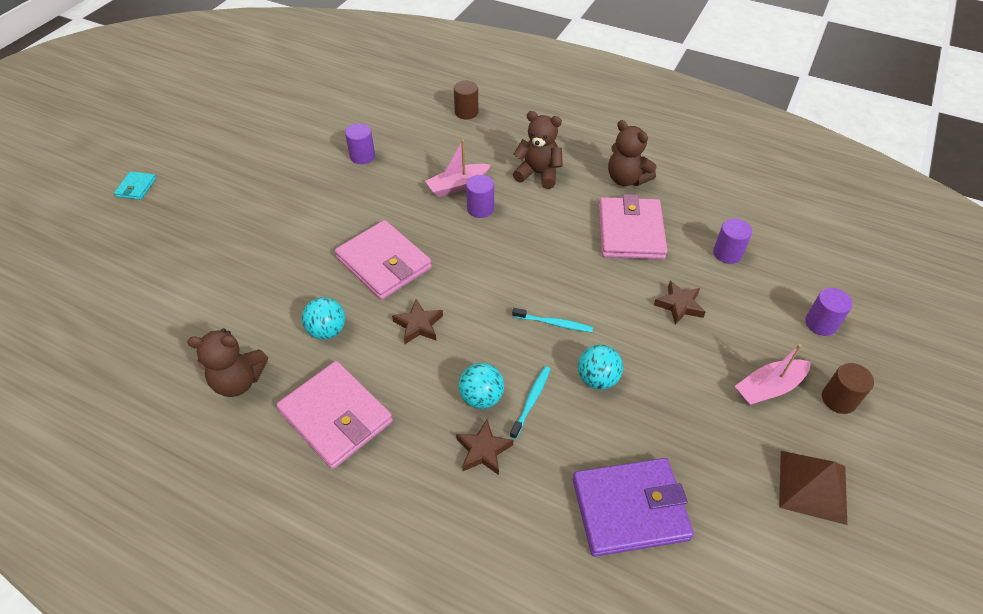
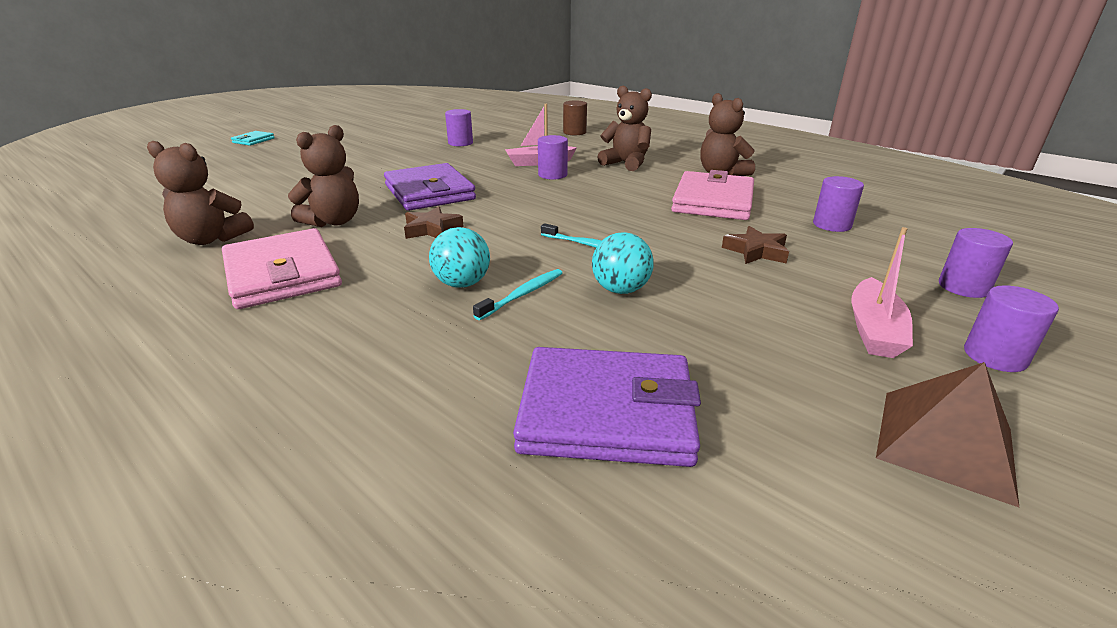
camera: 15 degrees right, 20 degrees down
(327, 330) = (334, 221): turquoise ball -> brown teddy bear
(384, 263) = (429, 192): pink wallet -> purple wallet
(483, 450) = (431, 324): brown star -> none
(769, 388) = (874, 330): pink boat -> pink boat turned 60 degrees counterclockwise
(838, 399) = (994, 356): brown cylinder -> purple cylinder

